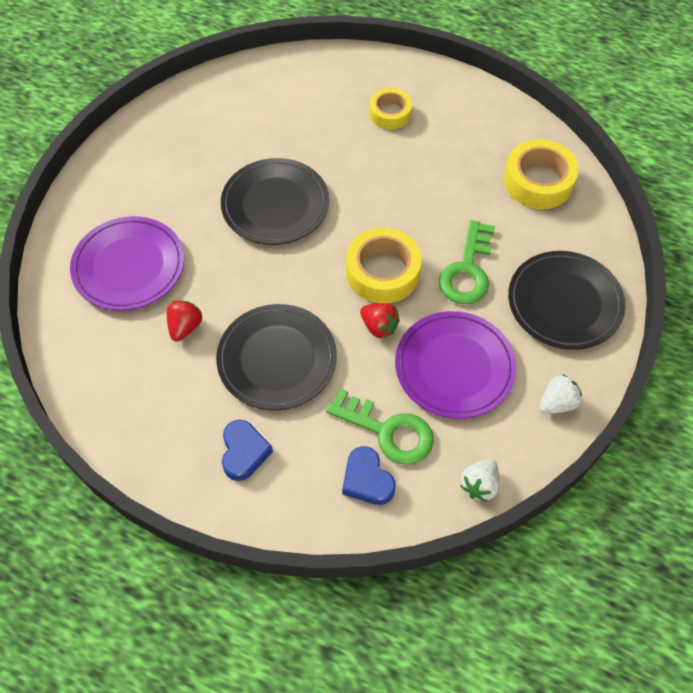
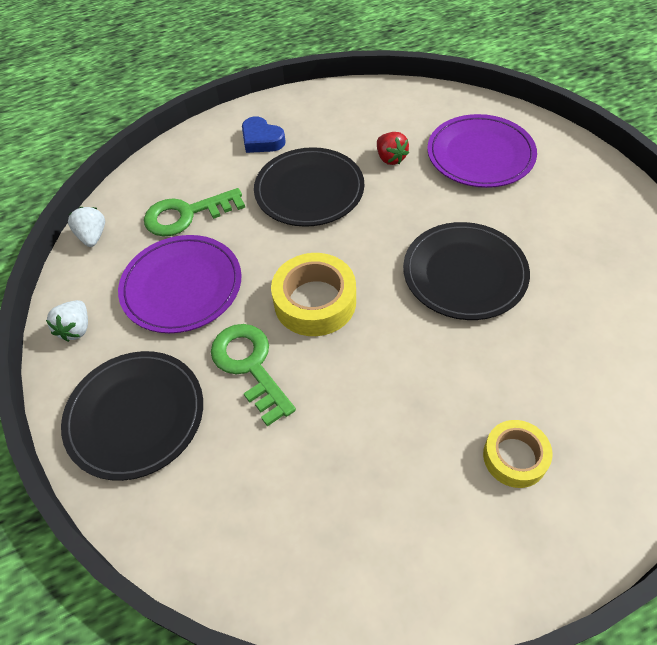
camera: 135 degrees right, 5 degrees down
(367, 480) = (171, 184): blue heart -> none
(379, 327) = (268, 264): red strawberry -> none
(538, 181) = (279, 531): yellow tape -> none

